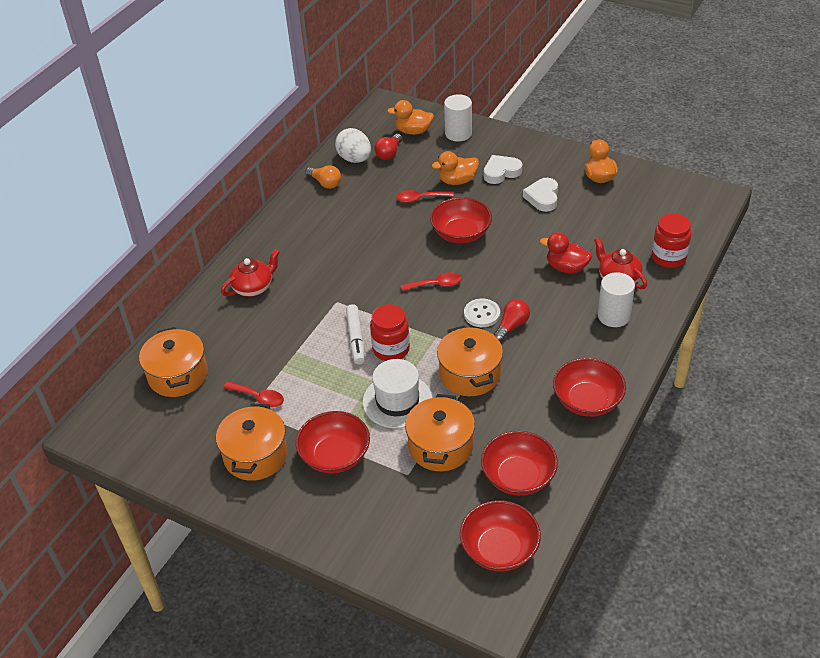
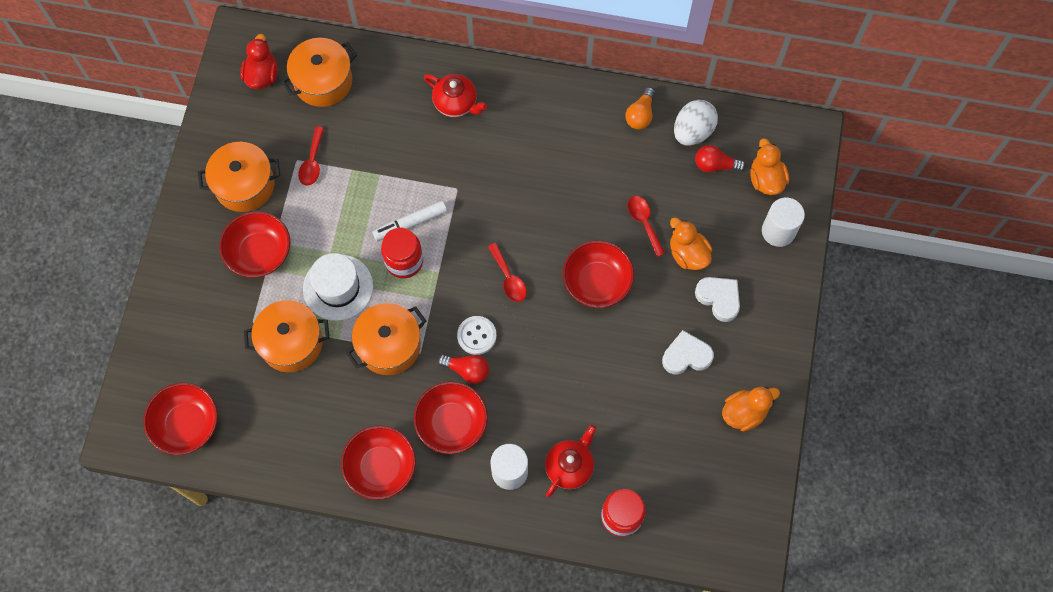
camera: 70 degrees right, 25 degrees up
(518, 477) = (271, 422): red bowl -> red bowl (452, 423)
(566, 267) = (572, 407): red duck -> red duck (262, 75)

